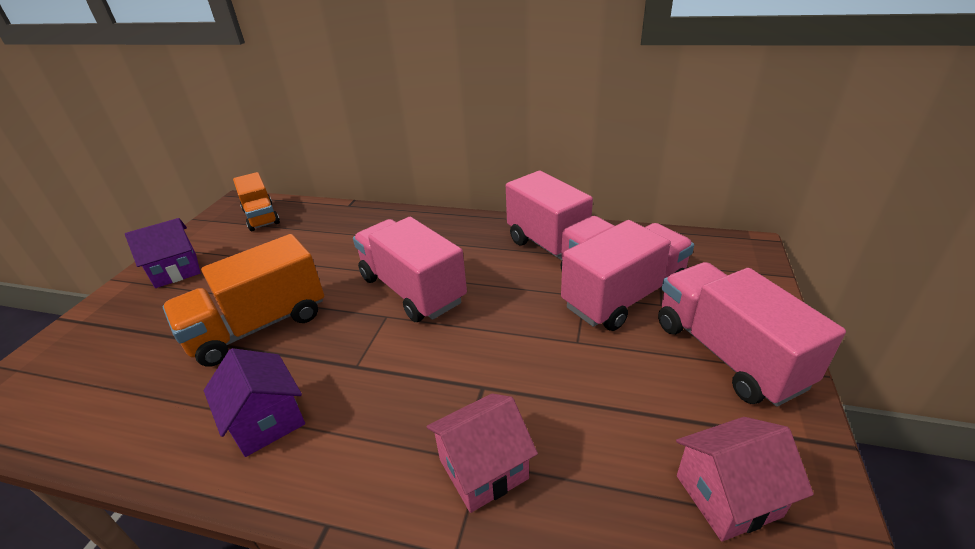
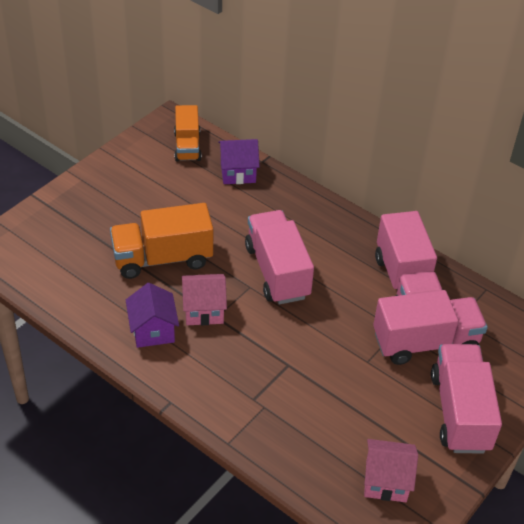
camera: 20 degrees right, 10 degrees up
(176, 271) = (114, 181): purple house -> purple house (238, 172)
(483, 469) = (263, 411): pink house -> pink house (203, 310)

